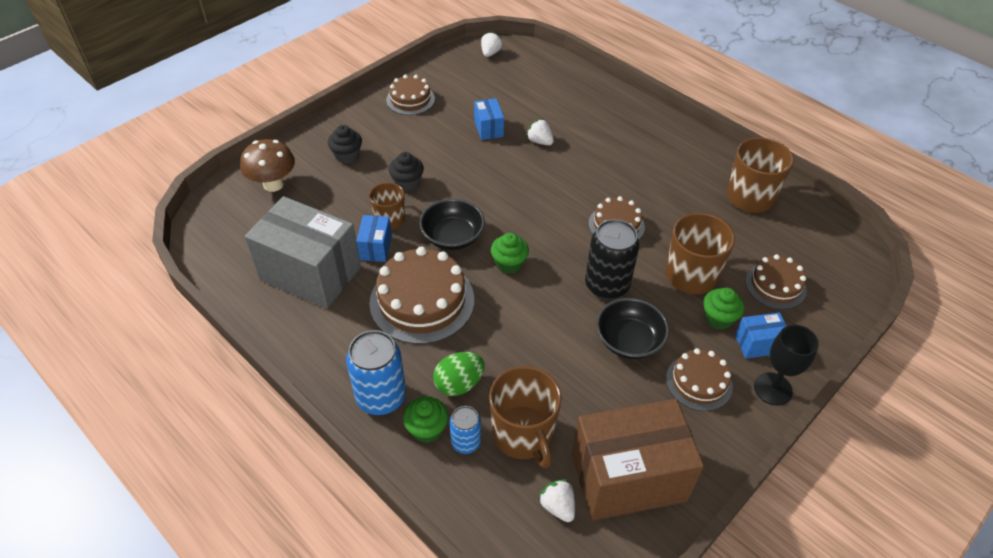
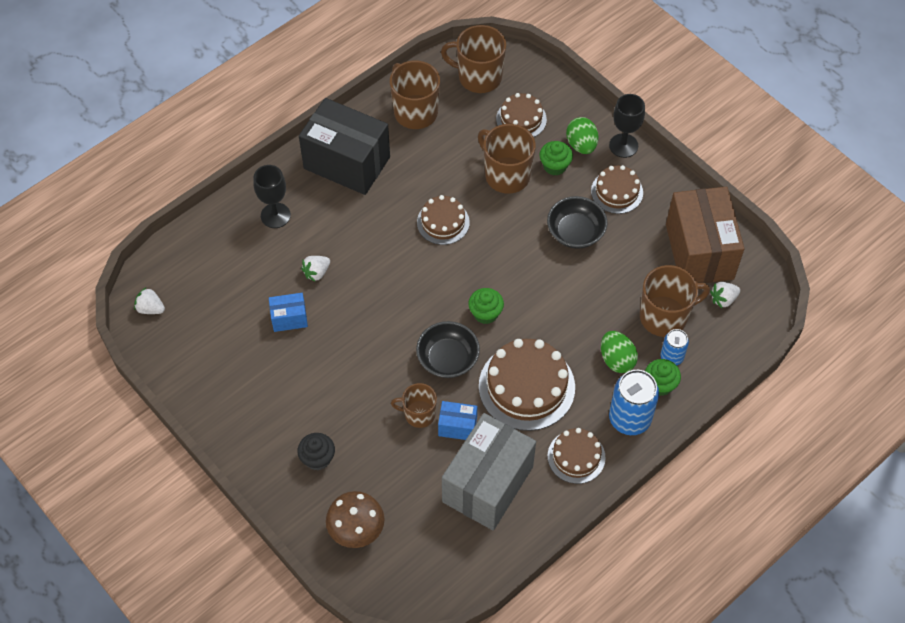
camera: 85 degrees left, 10 degrees up
(407, 183) = (367, 398): black cupcake -> none
(410, 99) = (227, 395): brown cake -> brown cake (576, 456)
(597, 112) = (275, 215): none -> black goblet
(607, 286) = (515, 240): black can -> none
(670, 152) = (347, 163): none -> black box
(758, 344) = (581, 145): blue box -> green egg
(820, 245) = (478, 77): none -> brown mug

